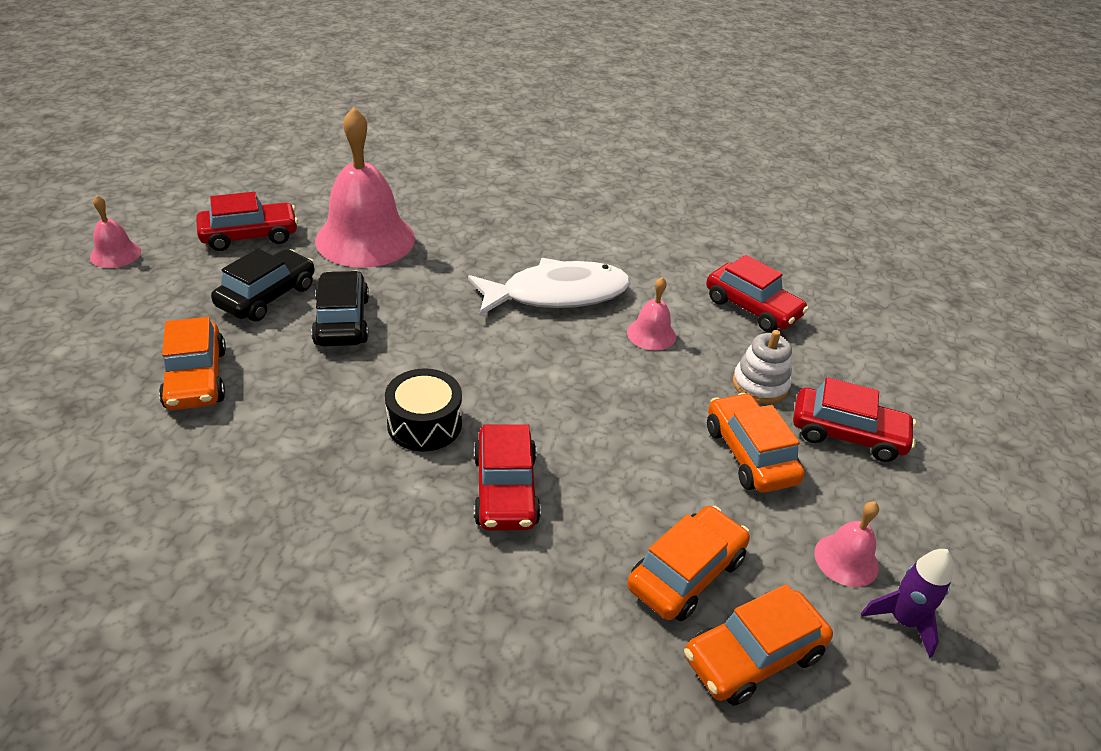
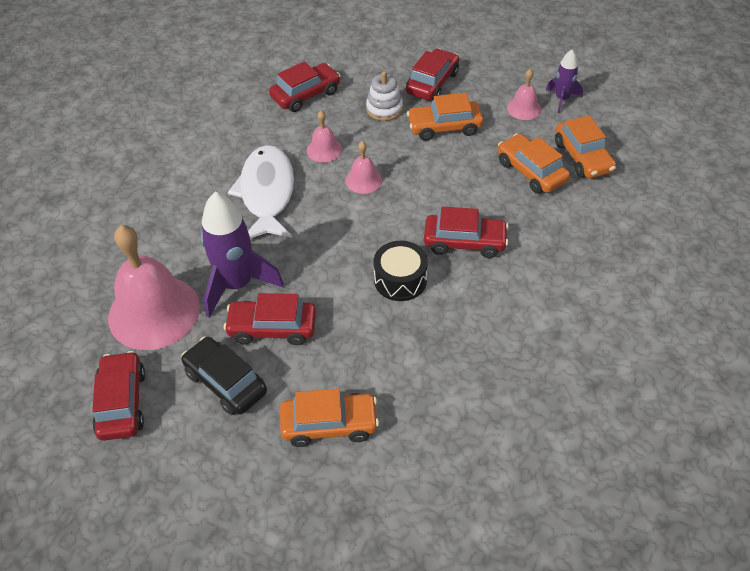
camera: 75 degrees left, 10 degrees up
(115, 254) = (122, 518): pink bell -> pink bell (363, 180)
(342, 321) = (272, 328): black car -> red car
(406, 288) = (237, 284): none -> purple rocket

